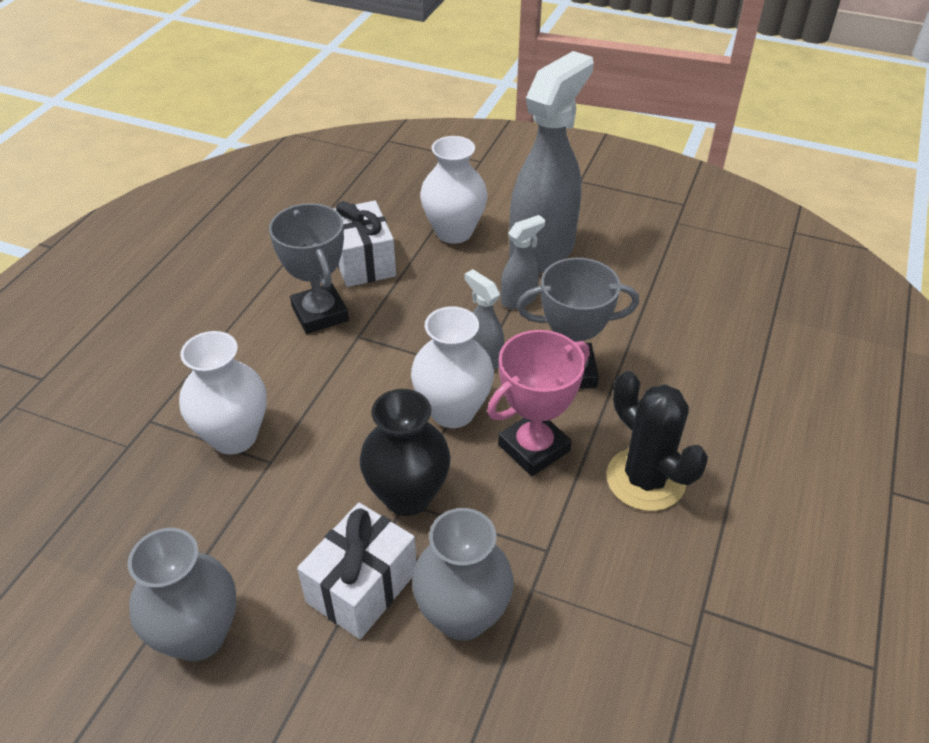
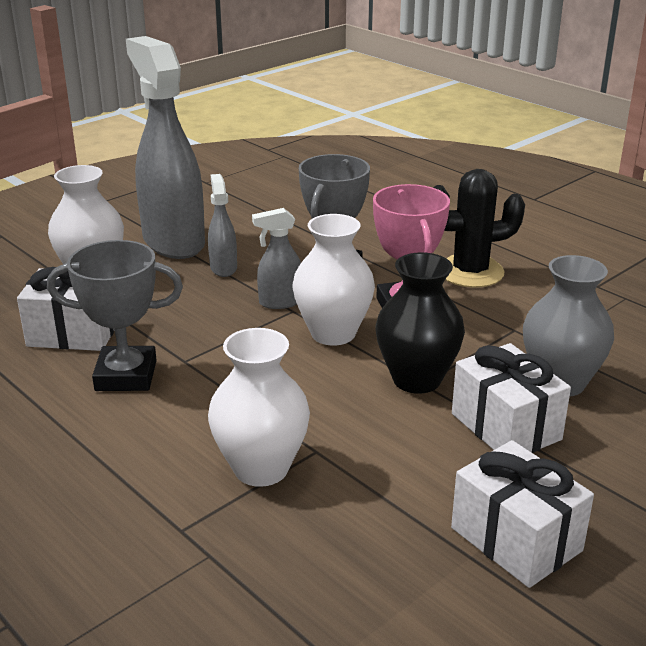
camera: 65 degrees left, 15 degrees down
(198, 635) = (516, 539): grey vase -> white gift

